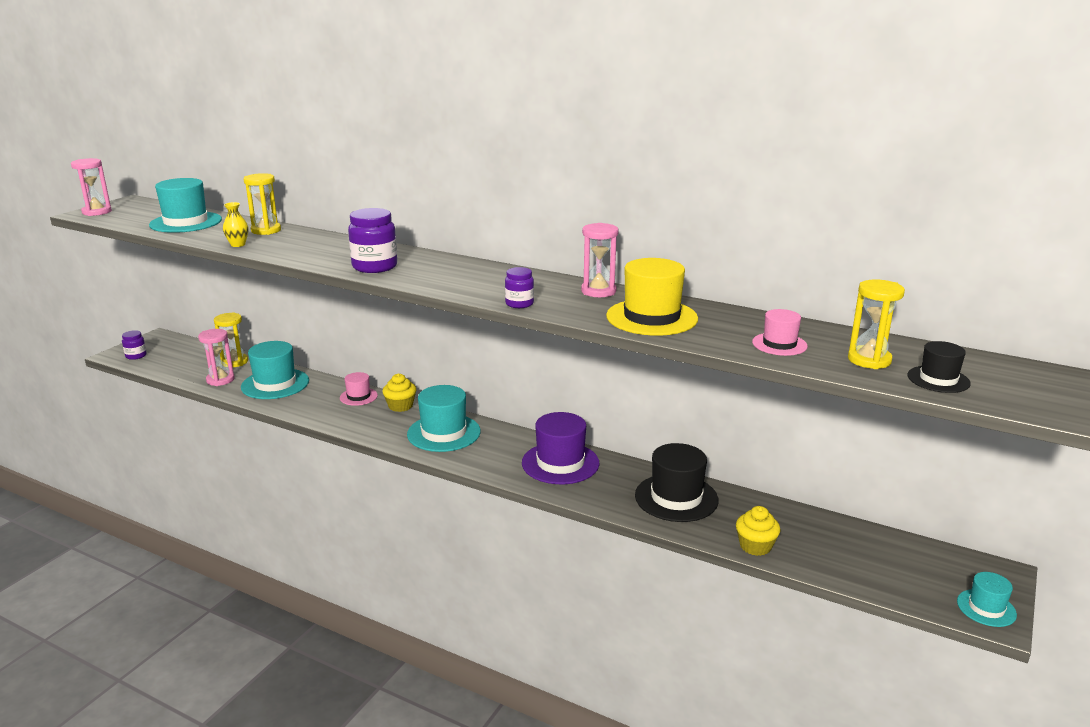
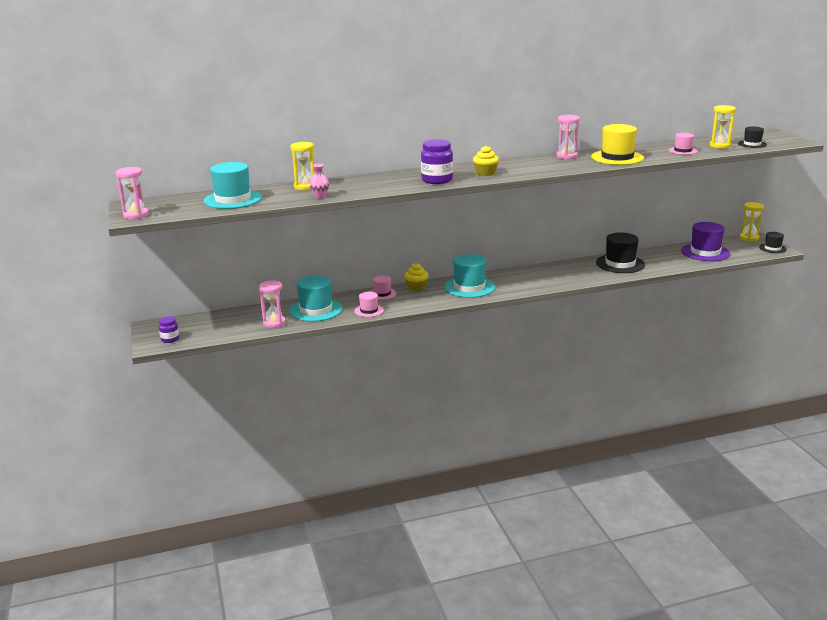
camera: 45 degrees left, 0 degrees up
(234, 362) = (254, 313): yellow hourglass -> yellow hourglass (749, 238)
(238, 245) = (320, 197): yellow vase -> pink vase
(305, 408) = (369, 310): none -> pink hat
(519, 304) = (555, 170): purple jar -> none
(560, 463) = (549, 274): purple hat -> purple hat (705, 252)
(755, 546) = (680, 265): yellow cupcake -> yellow cupcake (485, 173)
(986, 608) = (772, 248): turquoise hat -> black hat

